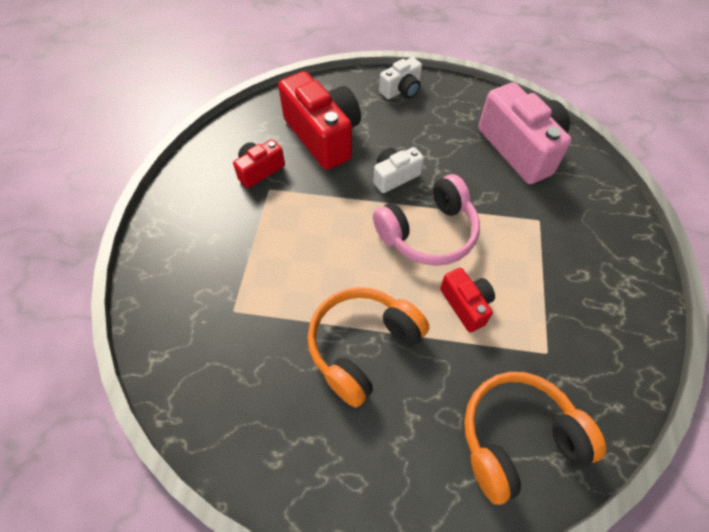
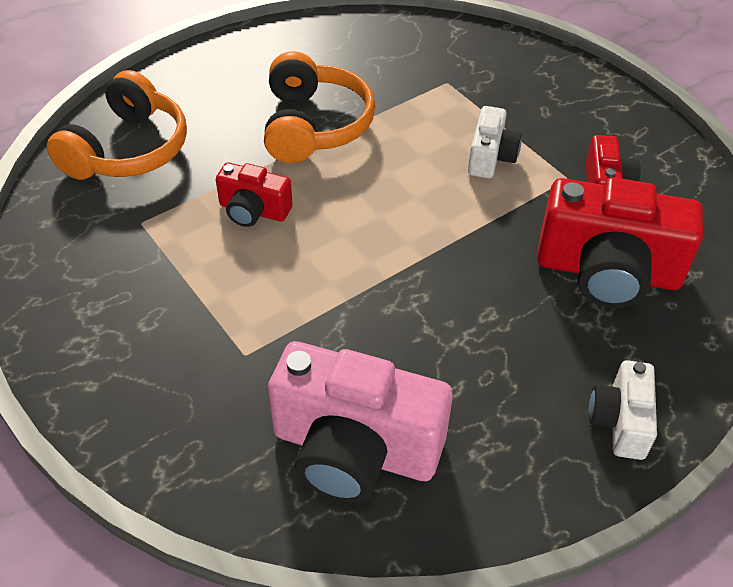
camera: 135 degrees right, 10 degrees down
(394, 176) = (465, 284): white camera -> white camera (490, 157)
(428, 232) = (358, 249): pink headphones -> none

